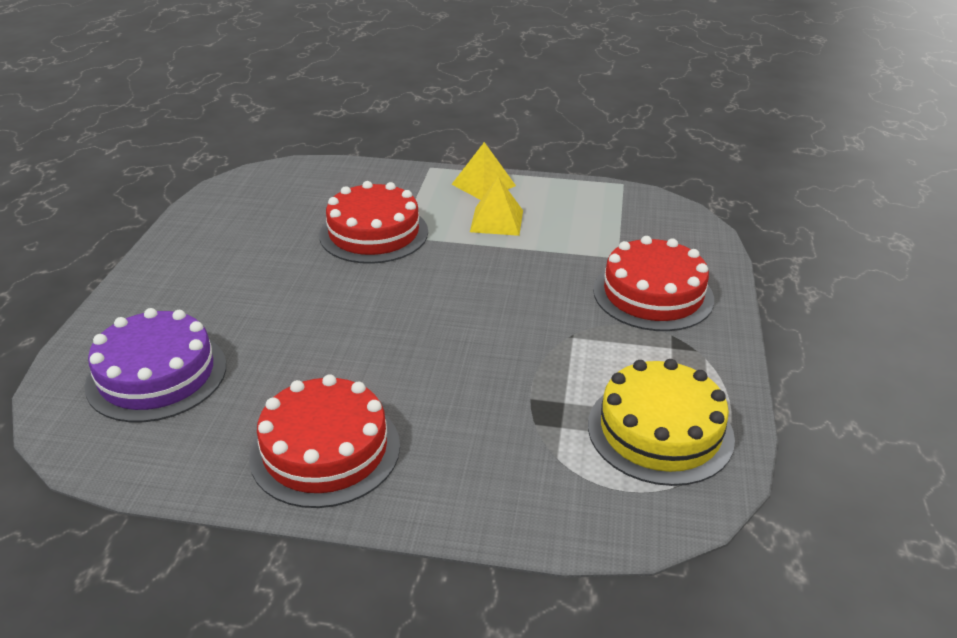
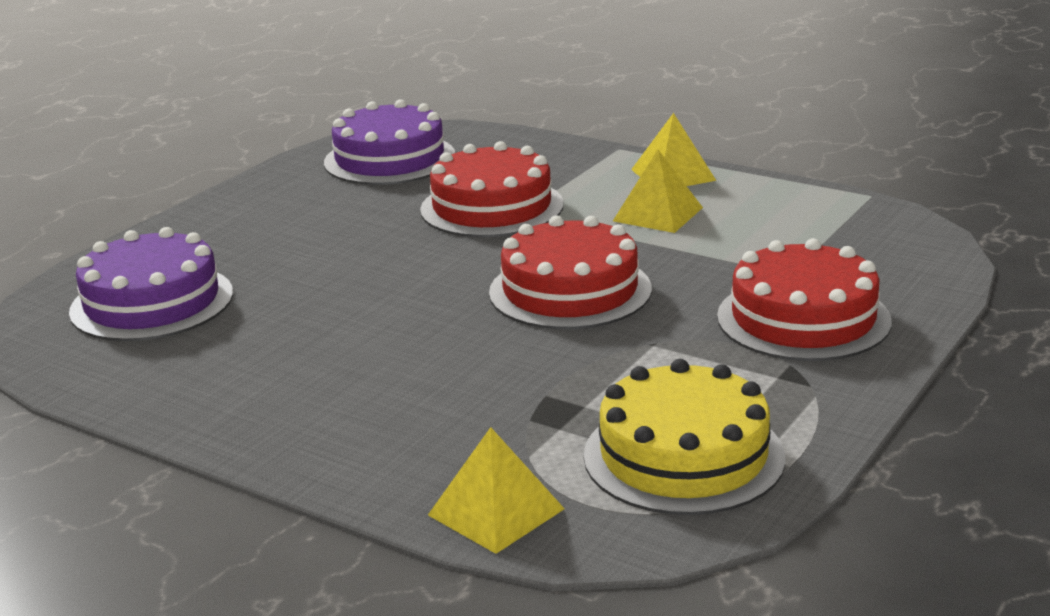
camera: 25 degrees right, 10 degrees down
(264, 200) = (389, 159): none -> purple cake
(325, 450) = (271, 398): red cake -> red cake (570, 290)
(569, 515) = (496, 511): none -> yellow pyramid

